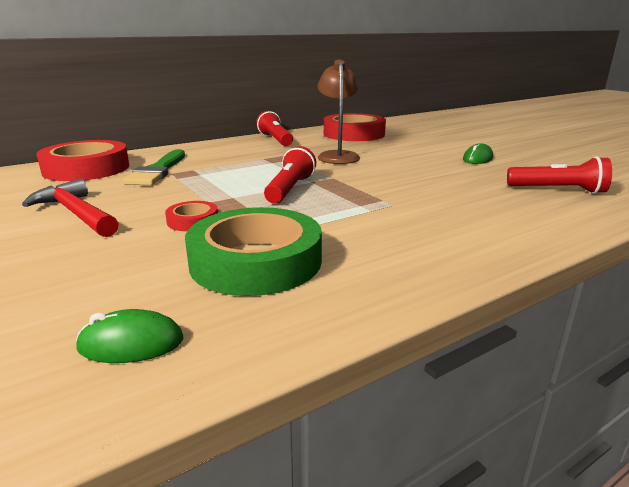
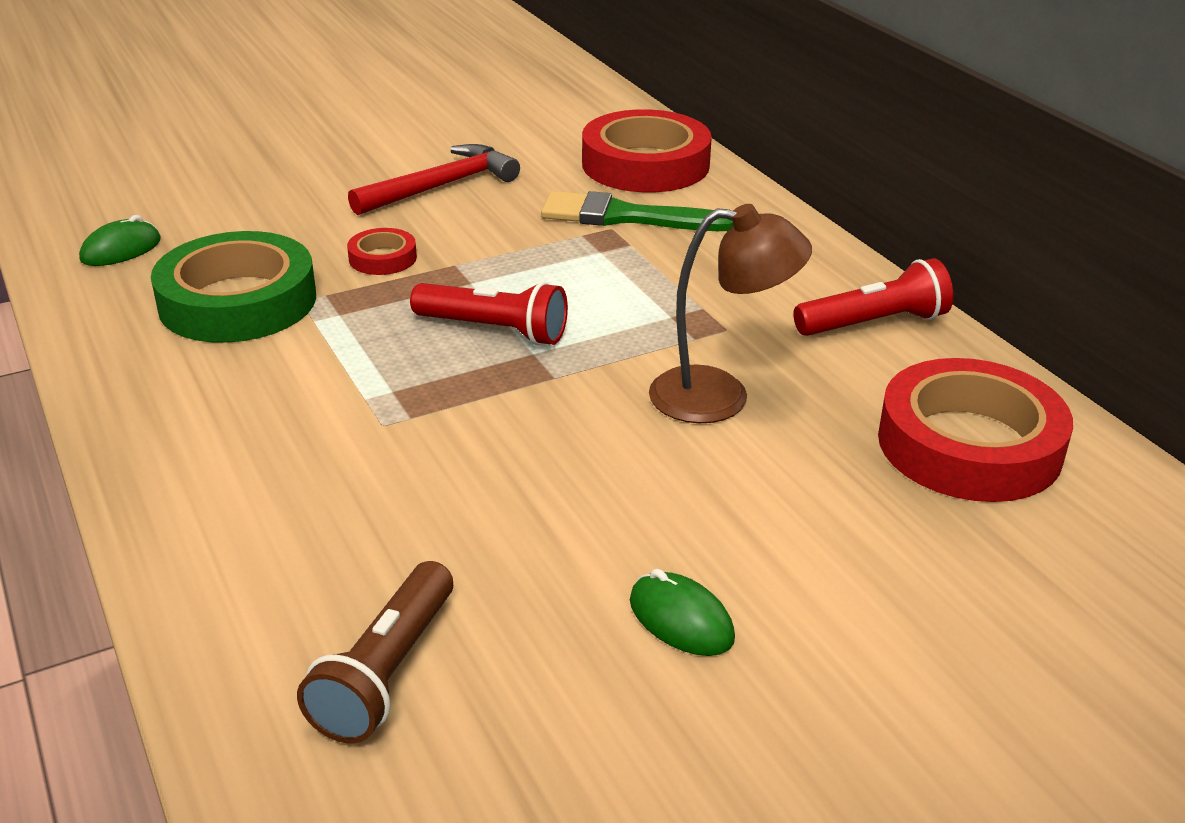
camera: 95 degrees right, 10 degrees up
(131, 344) = (121, 250): green mouse -> green mouse turned 45 degrees clockwise
(558, 190) = (386, 673): red flashlight -> brown flashlight

